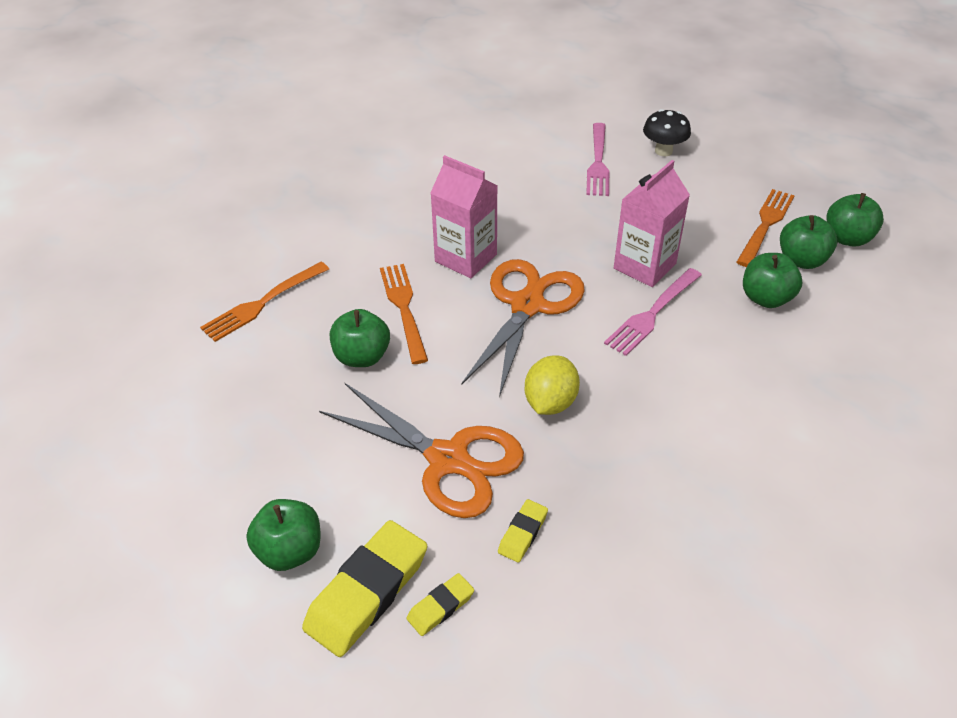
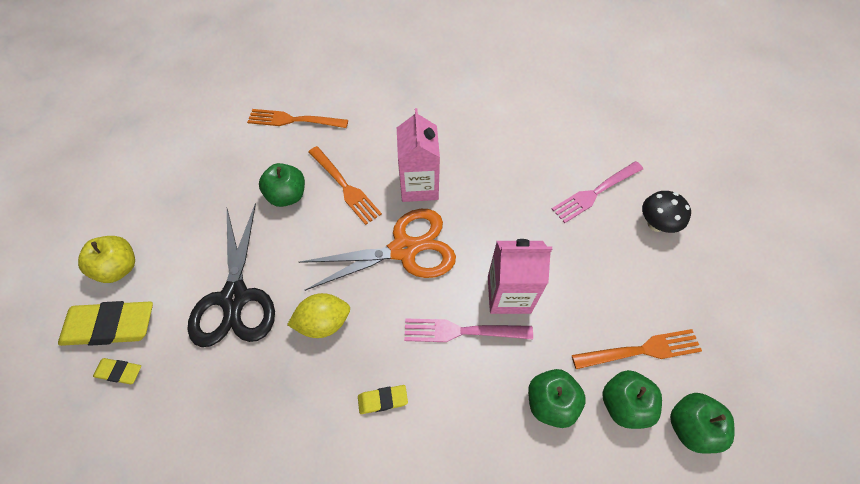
camera: 50 degrees right, 15 degrees up
(290, 551) = (119, 268): green apple -> yellow apple
(404, 308) = (345, 187): orange fork -> orange fork turned 105 degrees clockwise
(448, 460) = (235, 298): orange scissors -> black scissors
(523, 533) = (201, 380): yellow eraser -> yellow eraser (383, 400)

